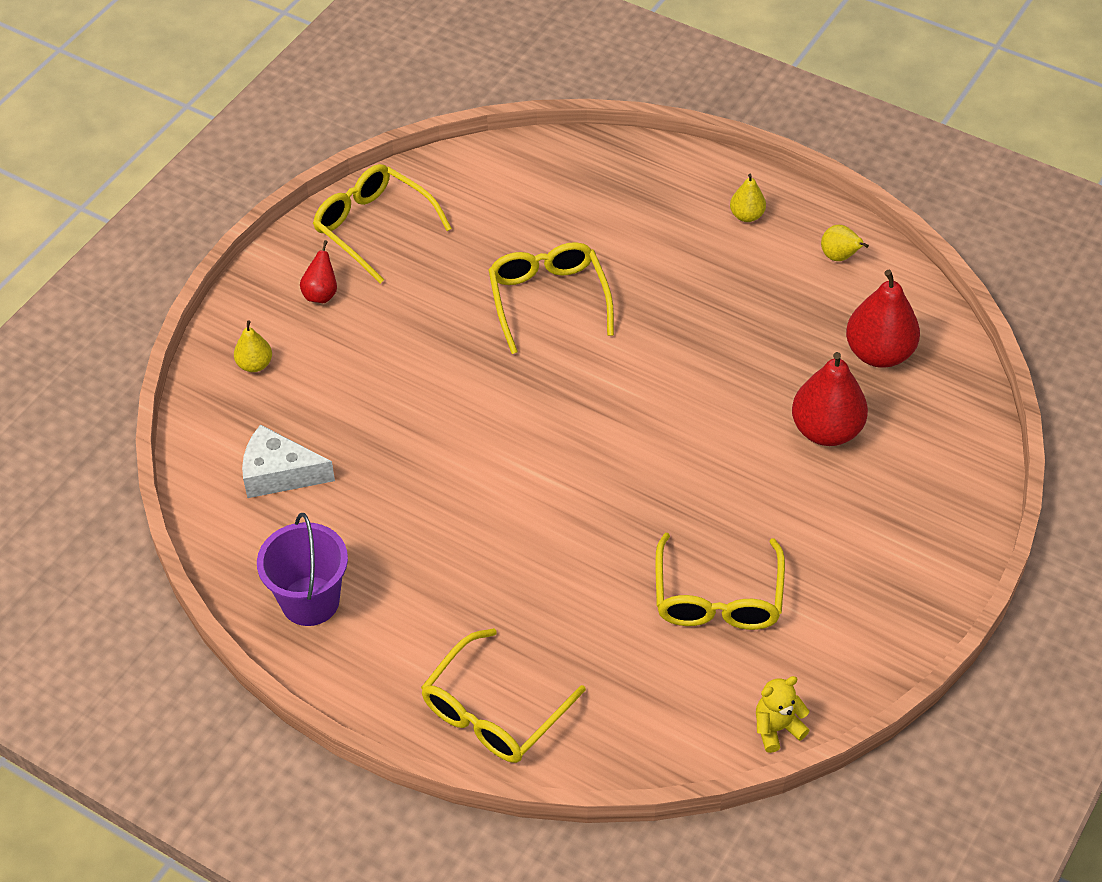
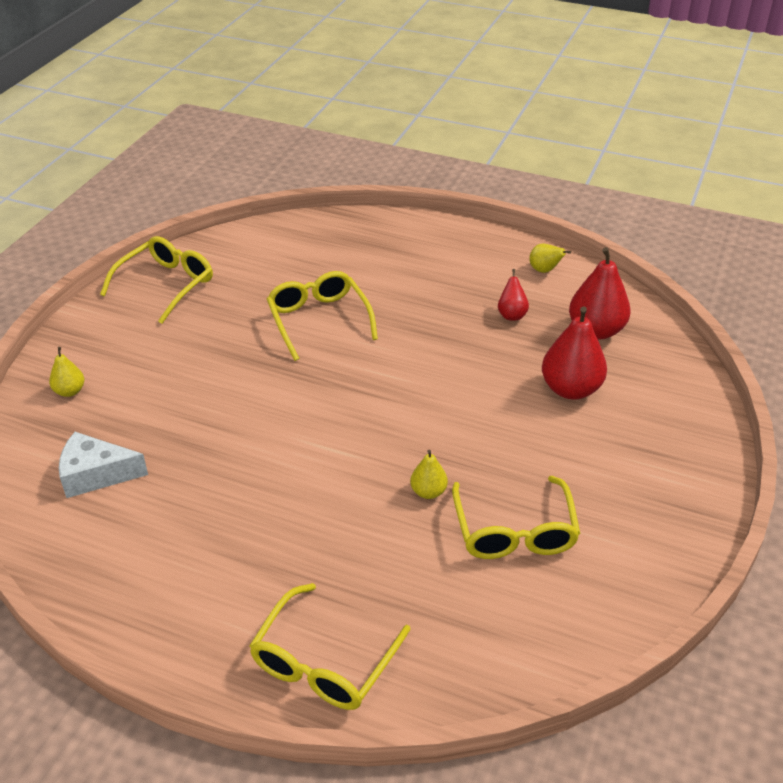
camera: 10 degrees left, 10 degrees down
(310, 601) = (131, 581): purple bucket -> none
(321, 294) = (126, 334): red pear -> red pear (511, 315)
(373, 227) = (166, 284): yellow glasses -> yellow glasses turned 90 degrees clockwise
(746, 215) = (465, 251): yellow pear -> yellow pear (428, 492)
(777, 728) = (600, 641): yellow teddy bear -> none

